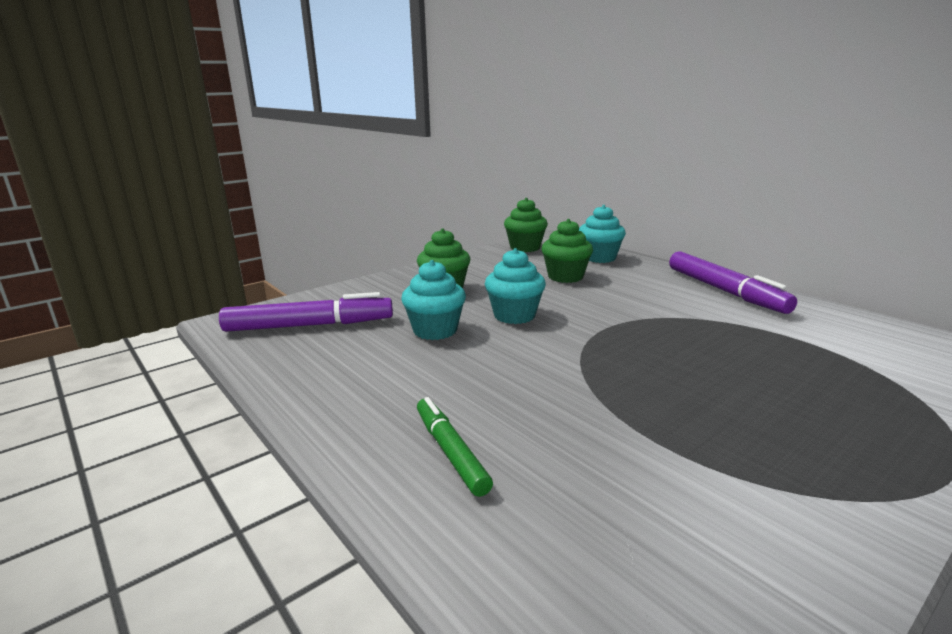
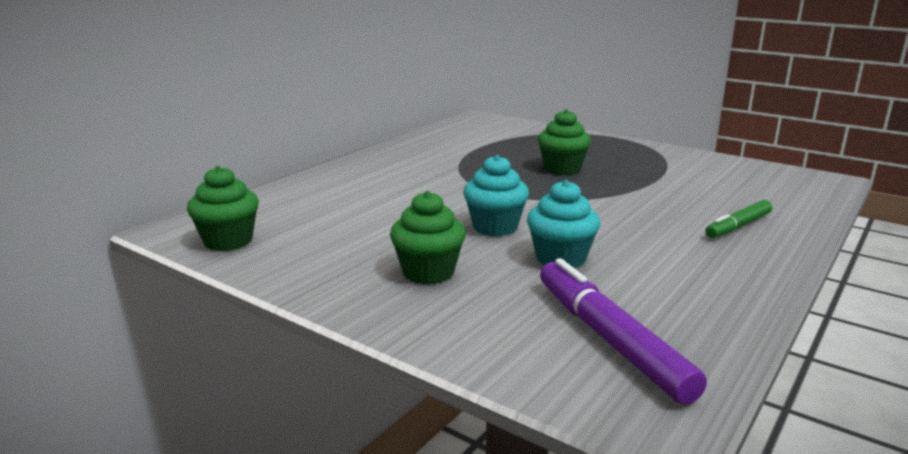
camera: 105 degrees left, 0 degrees up
(565, 277) = (362, 212): green cupcake -> green cupcake (562, 169)
(599, 258) = (284, 199): turquoise cupcake -> none
(724, 291) = (388, 157): purple marker -> none

